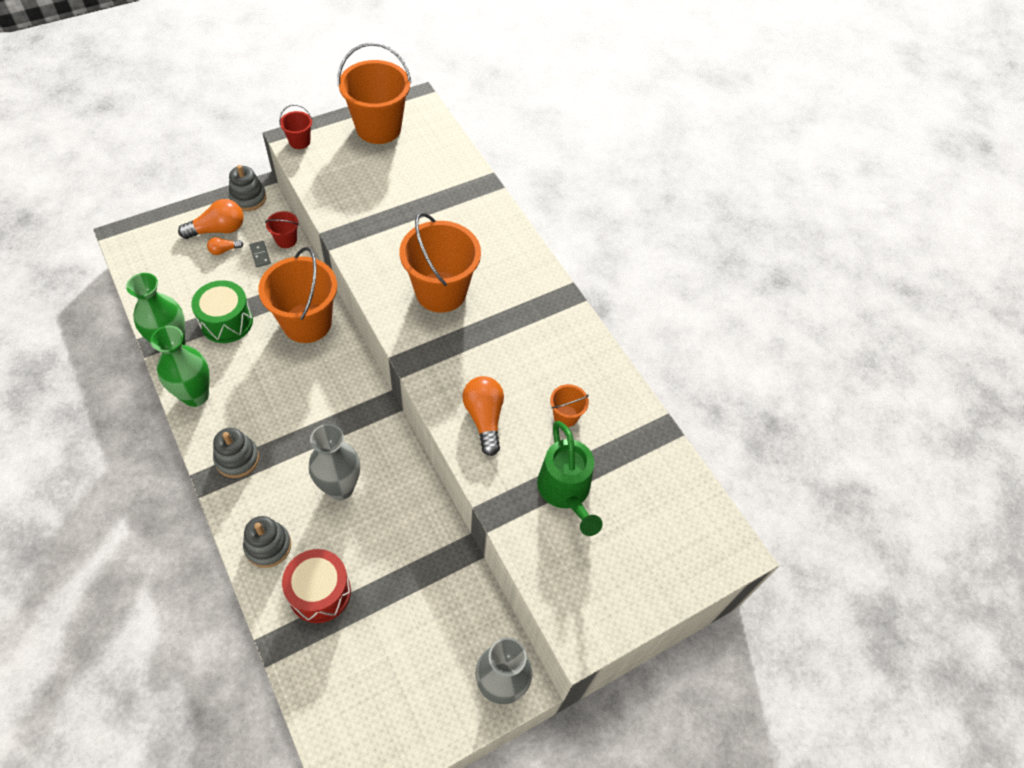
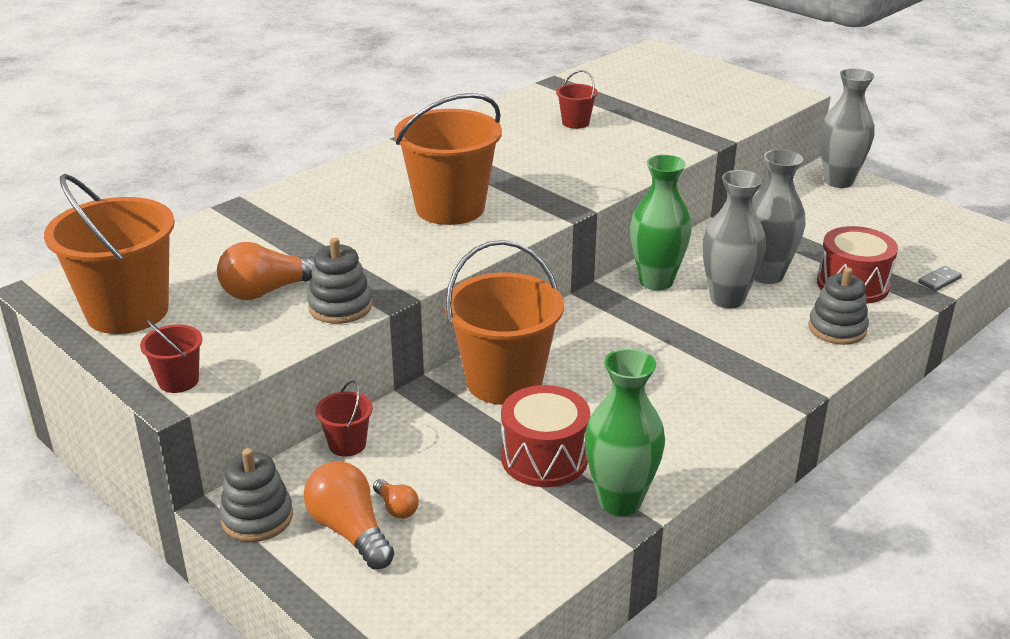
camera: 100 degrees left, 25 degrees down
(195, 395) = (689, 447): green vase -> green vase (656, 281)
(226, 322) = (544, 458): green drum -> red drum
(237, 459) = (753, 381): grey stacking toy -> grey stacking toy (340, 307)
(260, 255) = (391, 463): grey domino -> grey domino (939, 280)
(361, 532) = (766, 275): none -> grey vase
(484, 418) = (611, 159): orange light bulb -> orange light bulb (268, 291)
(565, 416) = (575, 123): orange bucket -> red bucket
(566, 492) = (661, 114): green watering can -> none

